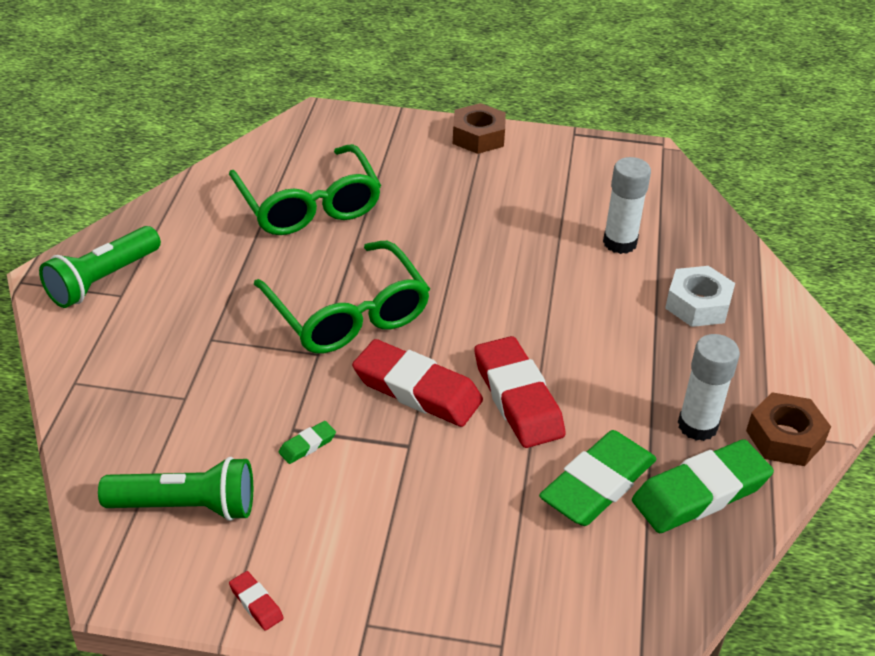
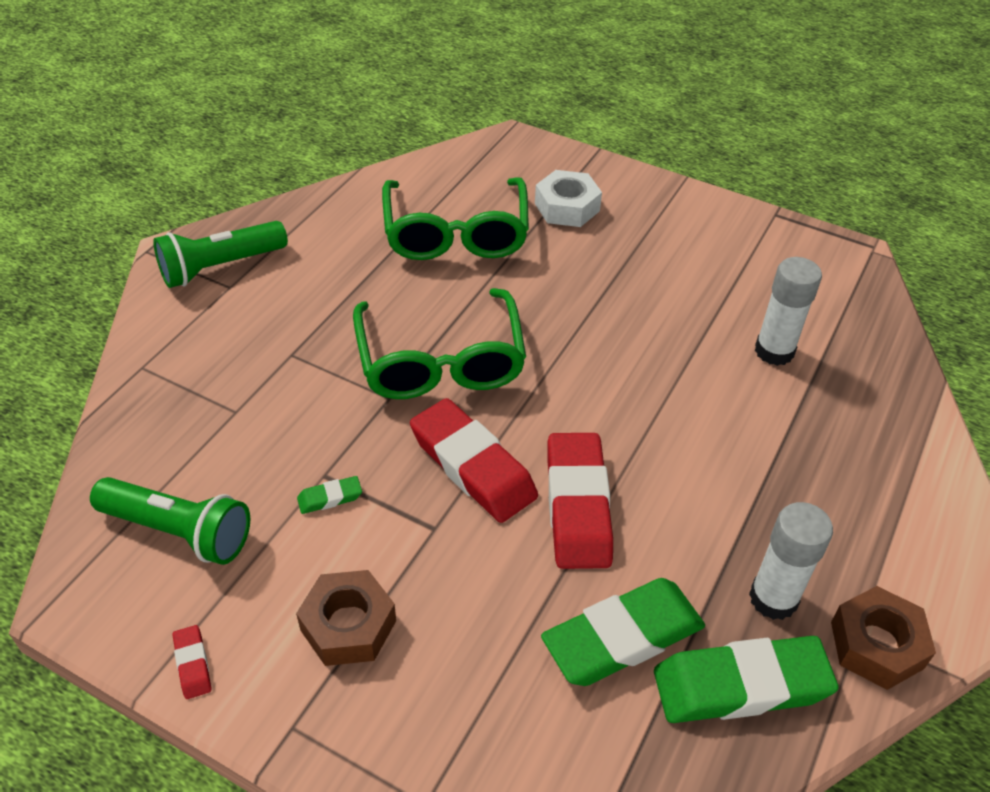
camera: 20 degrees right, 5 degrees up
(478, 136) = (667, 196): brown nut -> brown nut (348, 625)
(698, 304) = (836, 447): white nut -> white nut (567, 207)

